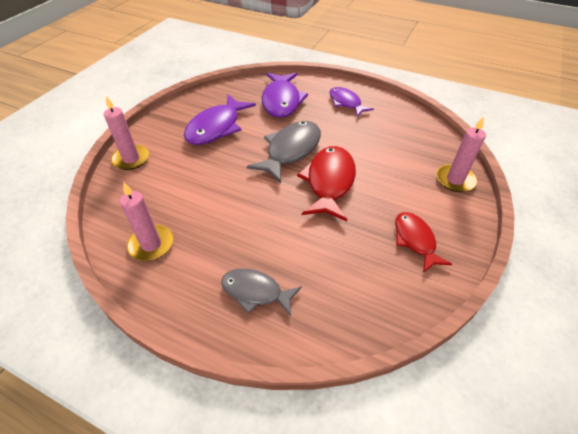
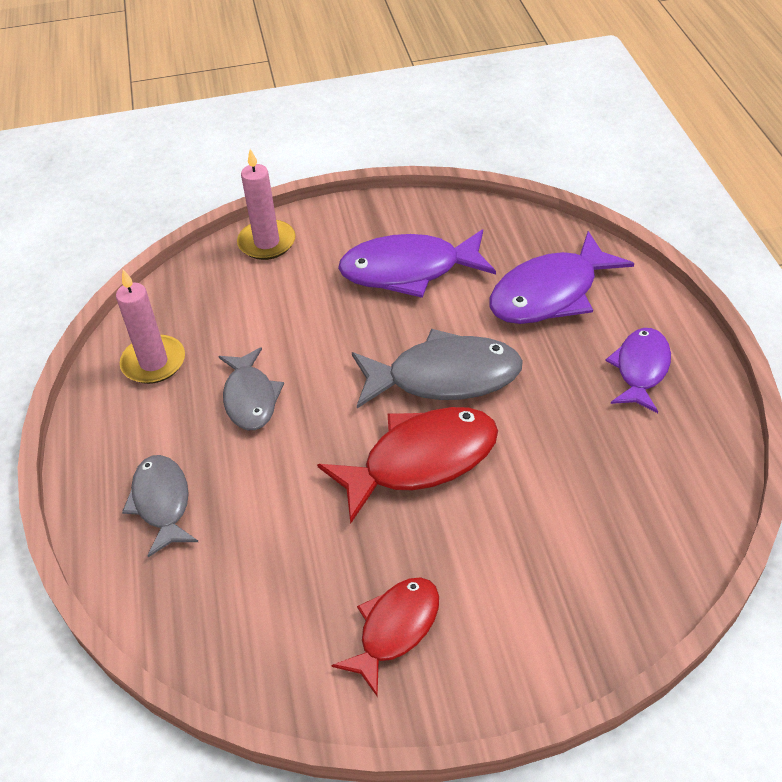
camera: 55 degrees right, 0 degrees up
(226, 218) = (250, 398): none -> grey fish
(455, 180) = (592, 620): pink candle -> none

